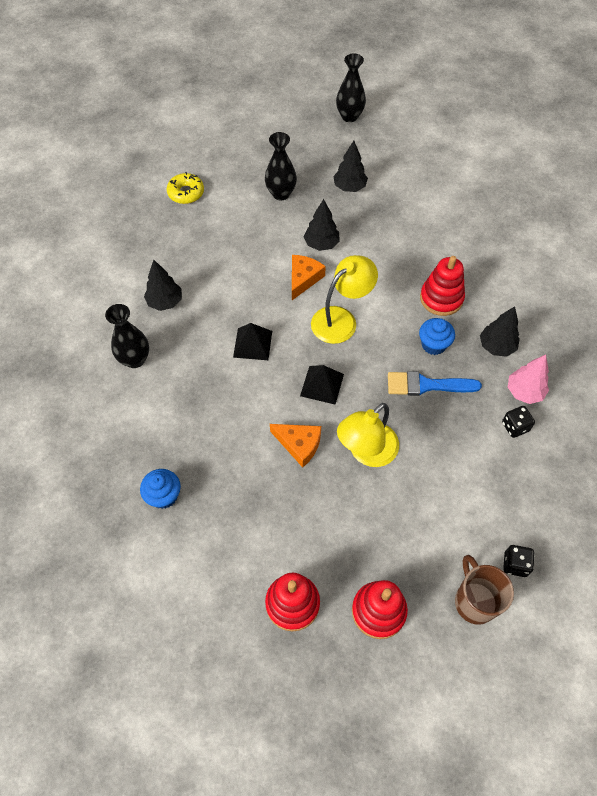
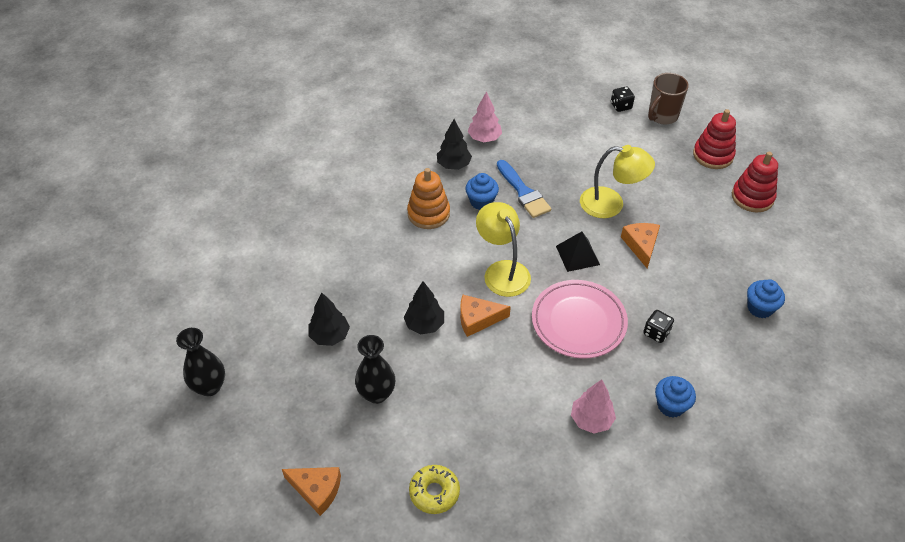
camera: 120 degrees left, 10 degrees down
(135, 359) = (671, 405): black vase -> blue cupcake
(165, 302) = (591, 420): black tree -> pink tree
(234, 141) = (316, 490): none -> orange cheese
(252, 344) = (578, 322): black pyramid -> pink plate
(341, 319) = (502, 271): yellow lamp -> yellow lamp turned 45 degrees clockwise
(441, 298) = (428, 213): red stacking toy -> orange stacking toy
(515, 427) = (519, 134): black dice -> black dice (656, 333)

